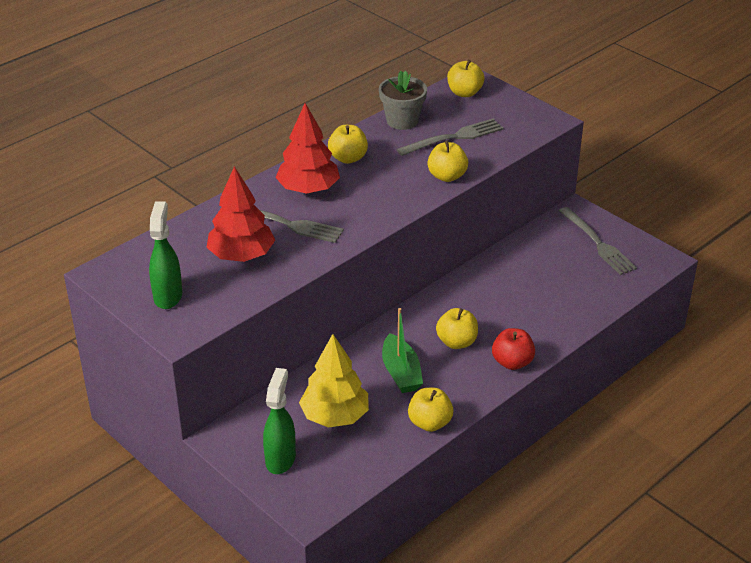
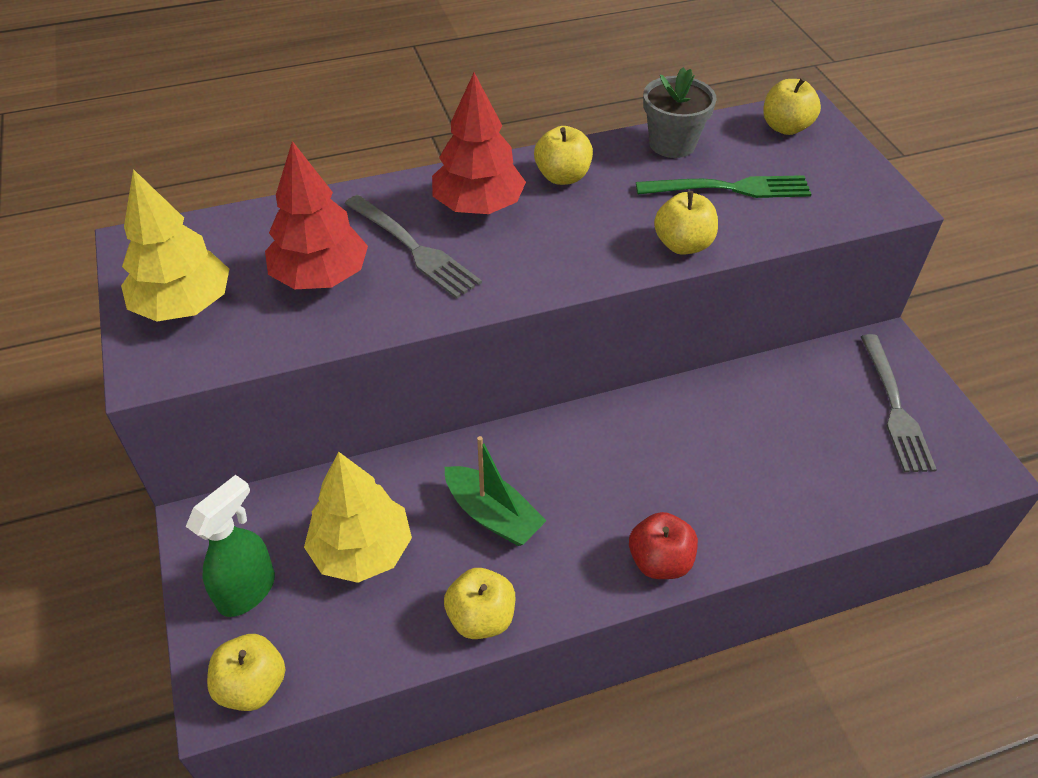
camera: 25 degrees right, 10 degrees up
(168, 296) = (183, 305): green spray bottle -> yellow tree
(401, 372) = (493, 515): green boat -> green boat turned 60 degrees counterclockwise
(454, 137) = (730, 188): grey fork -> green fork
(456, 342) = (599, 495): yellow apple -> yellow apple (252, 685)

